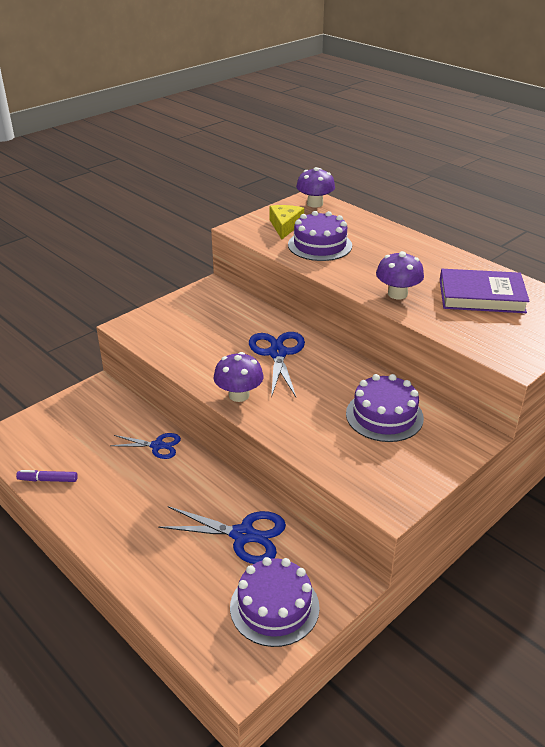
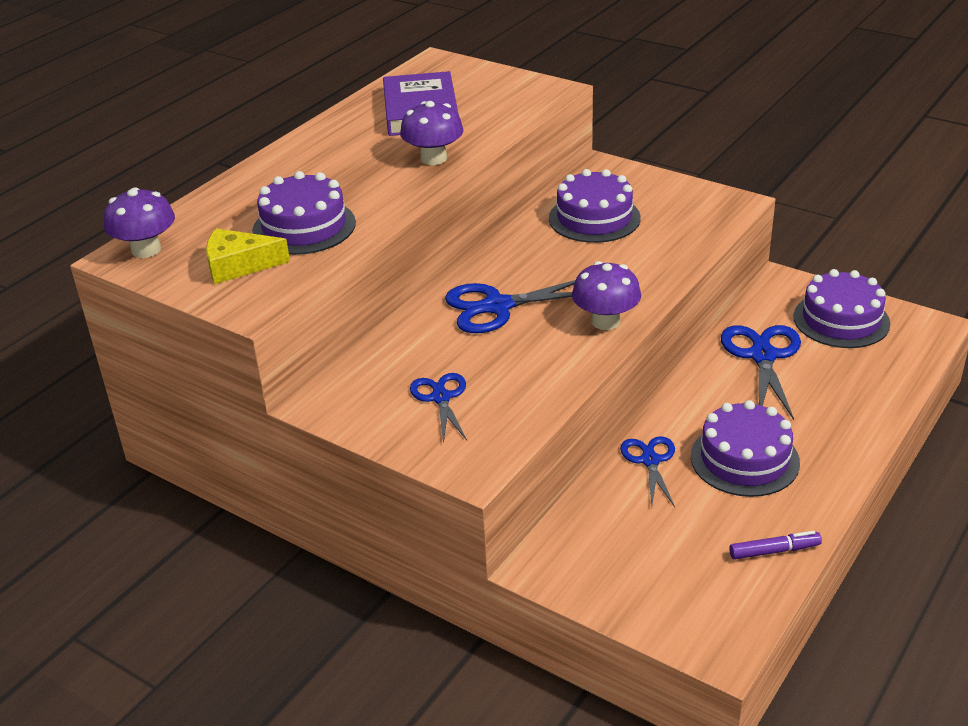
camera: 100 degrees left, 0 degrees up
(48, 480) = (774, 551): purple marker -> purple marker turned 90 degrees counterclockwise
(134, 490) = (744, 459): none -> purple cake
(194, 323) = (441, 398): none -> blue scissors

